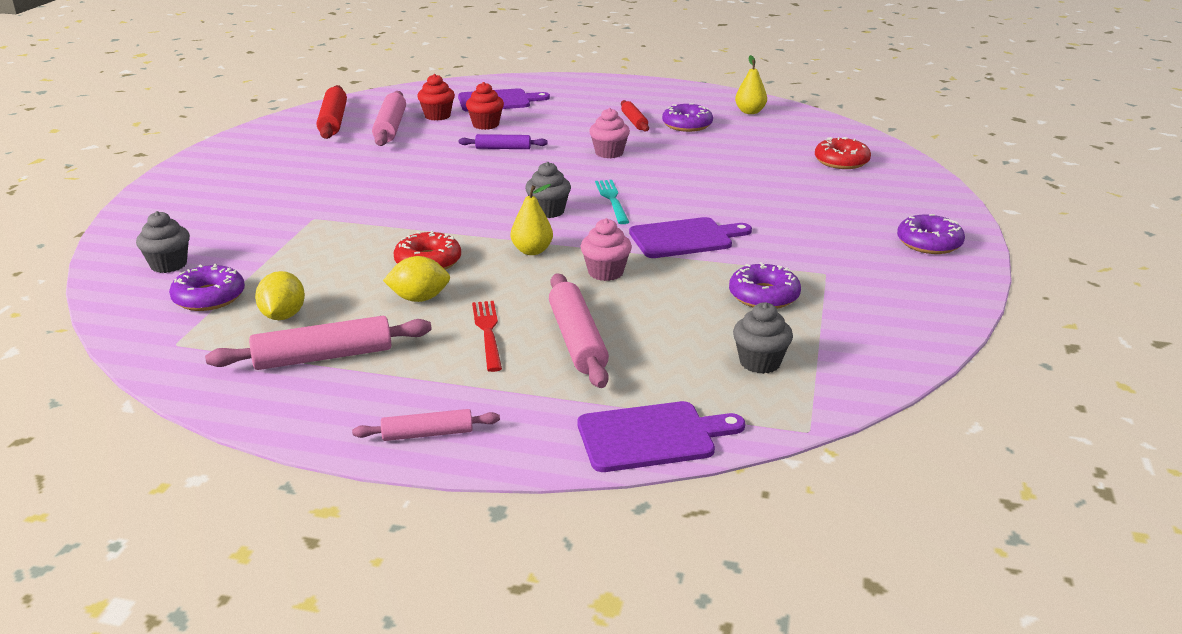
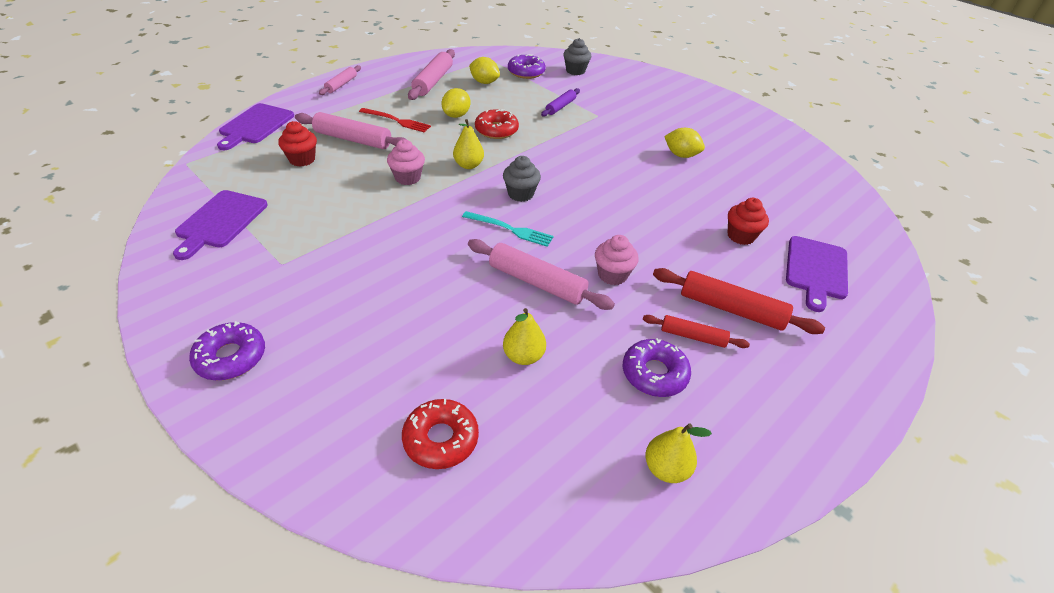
camera: 120 degrees right, 15 degrees up
(333, 121) = (794, 168): red rolling pin -> red rolling pin (731, 309)
(366, 164) = (681, 155): none -> yellow lemon
(390, 127) = (762, 188): pink rolling pin -> pink rolling pin (537, 282)
(437, 116) = (783, 219): red cupcake -> red cupcake (302, 159)
(503, 148) = (670, 223): purple rolling pin -> purple rolling pin (560, 107)
(684, 238) = (410, 230): purple cutting board -> purple cutting board (220, 221)
(741, 159) = (523, 356): none -> yellow pear
(760, 362) = (248, 179): grey cupcake -> none
(763, 296) = (299, 219): purple donut -> none

